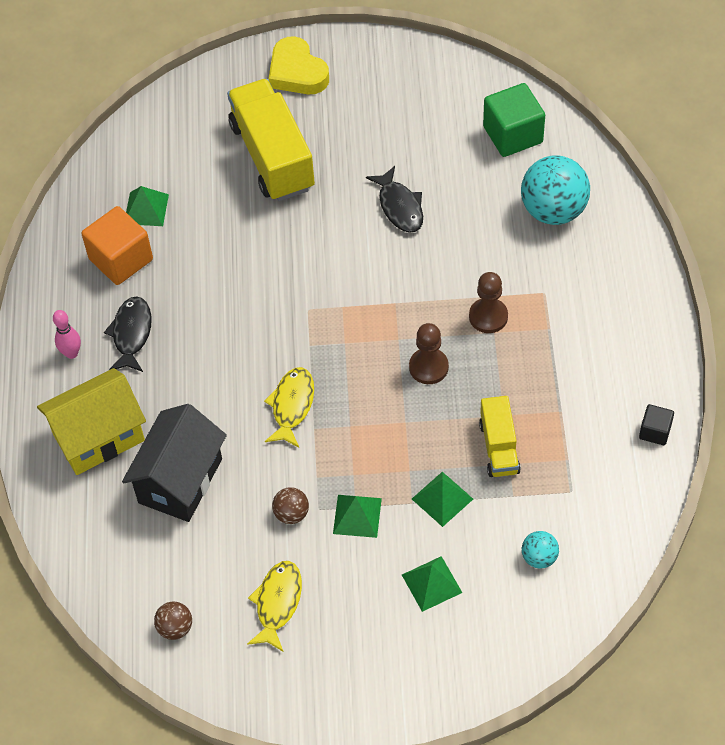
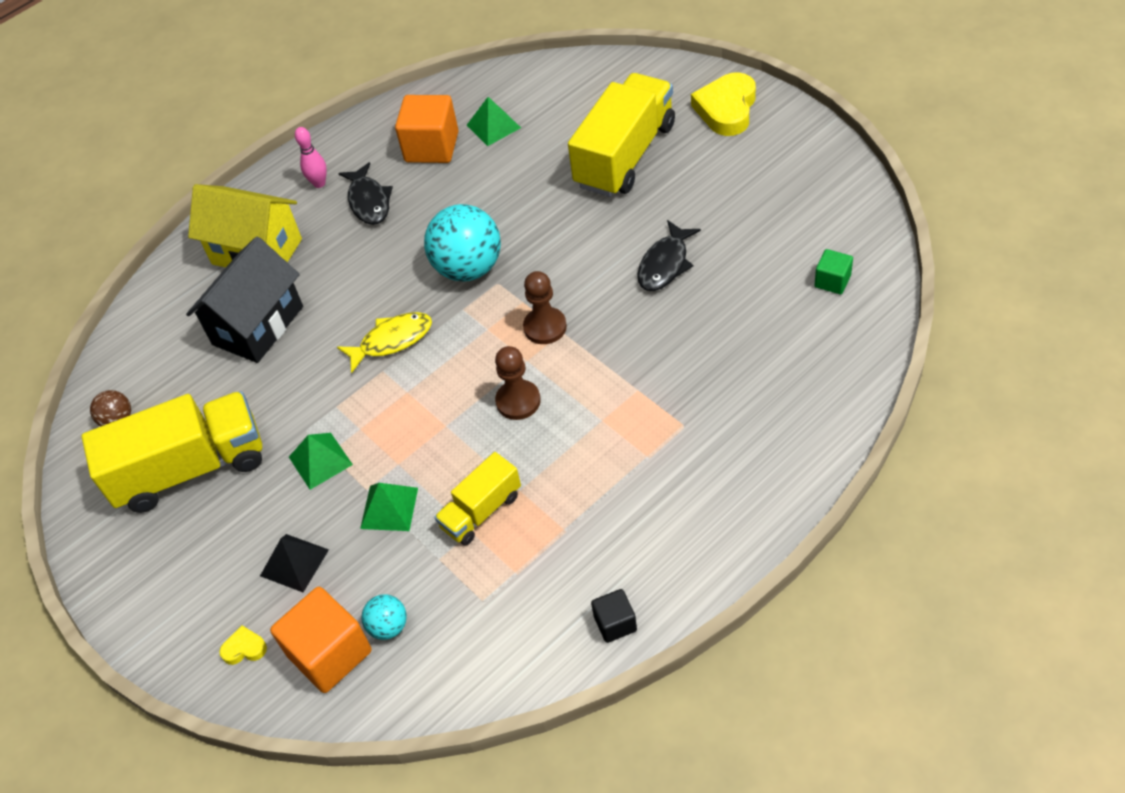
camera: 55 degrees right, 5 degrees down
(131, 334) = (369, 201): black fish -> black fish turned 105 degrees clockwise
(180, 481) = (258, 325): black house -> black house turned 45 degrees counterclockwise
(277, 603) = (190, 468): yellow fish -> yellow truck
(291, 514) = (285, 416): brown ball -> none
(431, 583) = (294, 562): green pyramid -> black pyramid
(475, 655) = (244, 648): none -> yellow heart
(488, 316) = (614, 404): brown pawn -> brown pawn (545, 327)
(513, 135) = (832, 281): green cube -> green cube, size x0.53
(527, 605) = (330, 653): none -> orange cube
(553, 210) = (783, 368): turquoise ball -> turquoise ball (468, 268)

